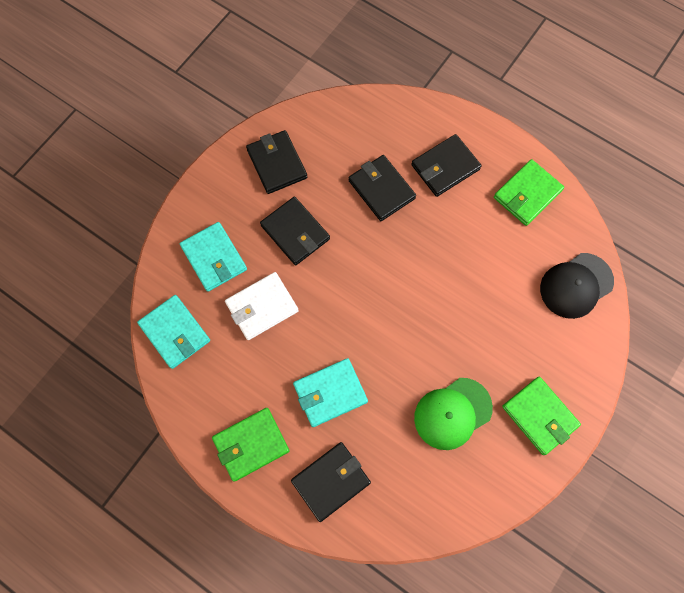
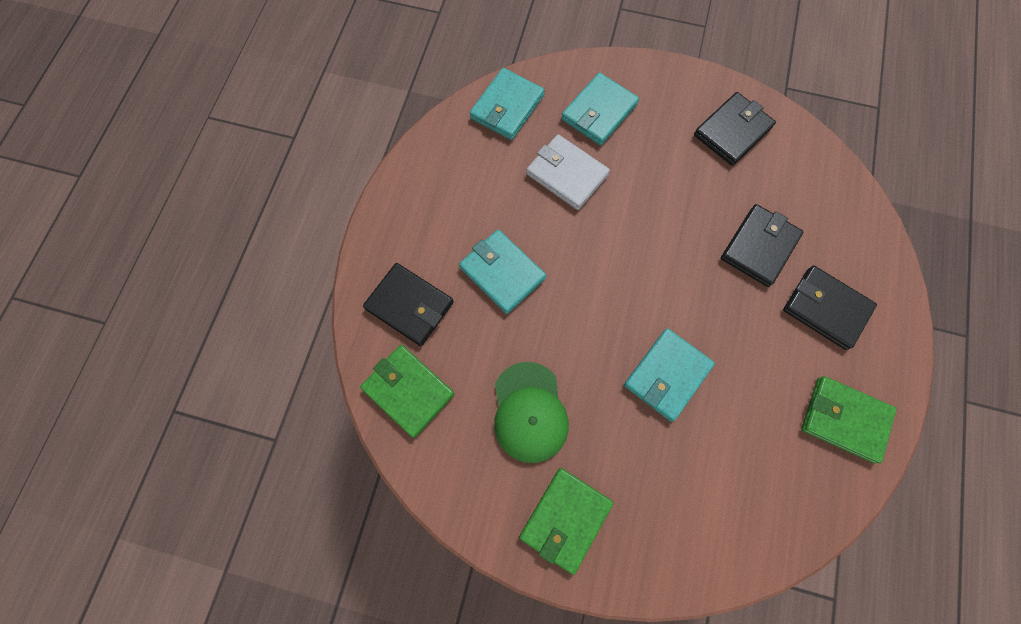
camera: 70 degrees right, 0 degrees up
(251, 444) = (421, 216): green wallet -> green wallet (408, 391)
(295, 232) = (663, 177): black wallet -> none
(452, 413) = (529, 412): green cap -> green cap turned 135 degrees counterclockwise
(457, 299) = (667, 375): none -> turquoise wallet
(576, 285) = (753, 519): black cap -> none

